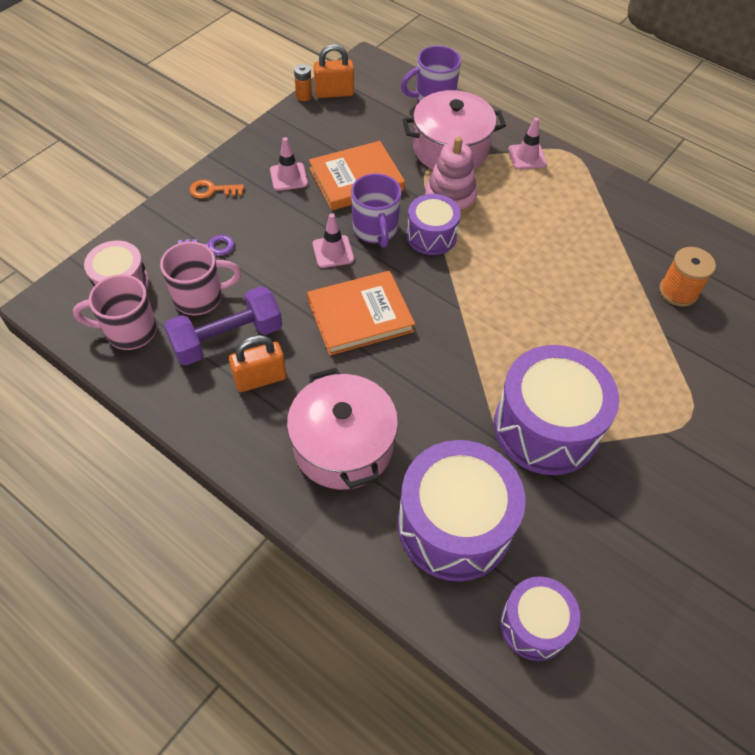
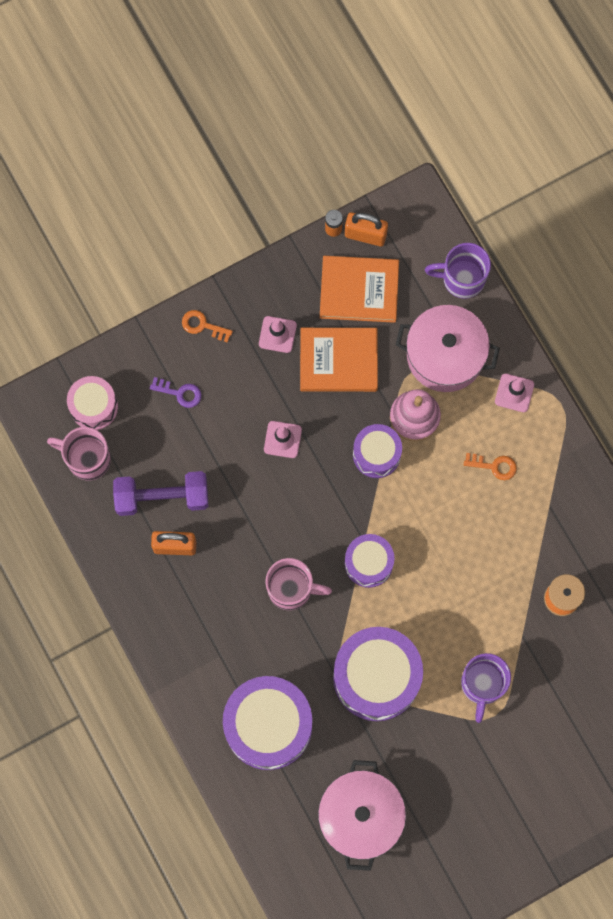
camera: 25 degrees right, 20 degrees up
(200, 297) = (153, 446): pink mug -> pink mug (291, 589)
(343, 445) = (215, 630): pink pot -> pink pot (361, 816)
(360, 315) = (278, 516): orange book -> orange book (359, 290)
(375, 230) = (330, 429): purple mug -> purple mug (482, 684)
(534, 624) = (288, 816): purple drum -> purple drum (368, 563)
(545, 211) = (494, 466): none -> orange key

